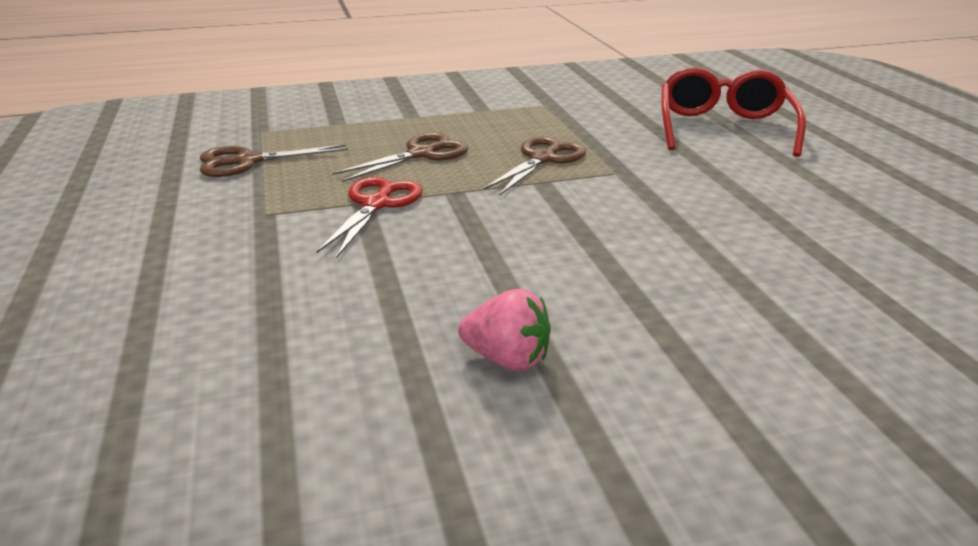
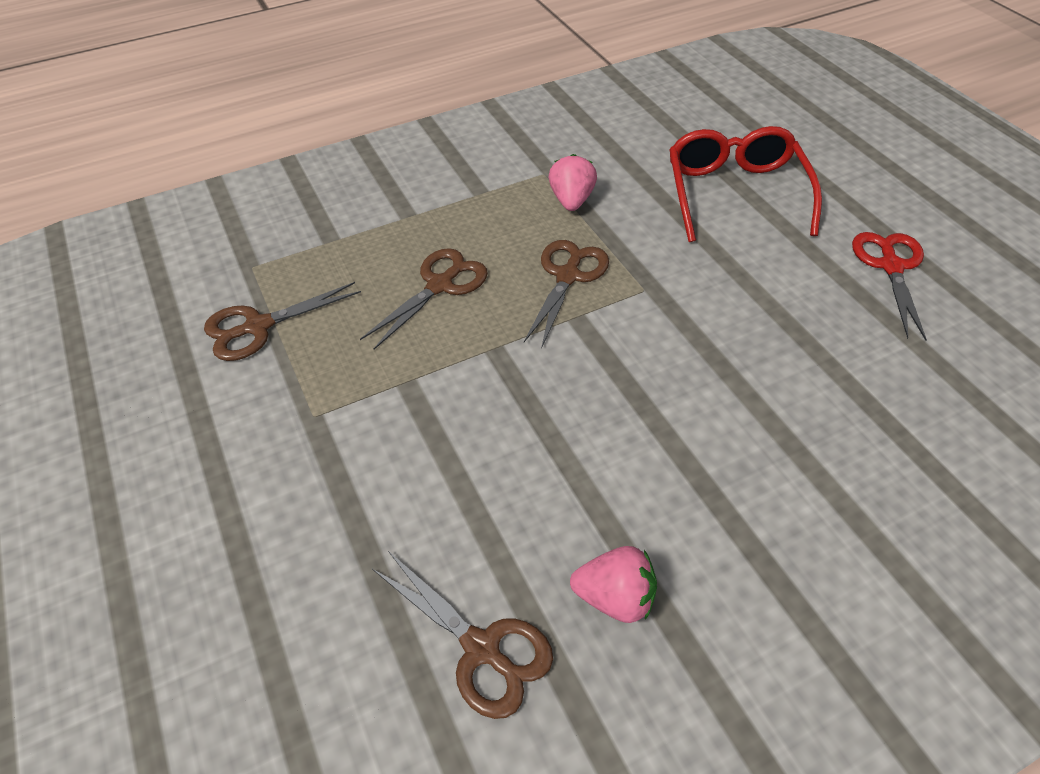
camera: 10 degrees left, 20 degrees up
(349, 377) = (482, 649): none -> brown scissors
(376, 204) = (422, 382): red scissors -> red scissors (891, 266)
(564, 120) = (571, 200): none -> pink strawberry

